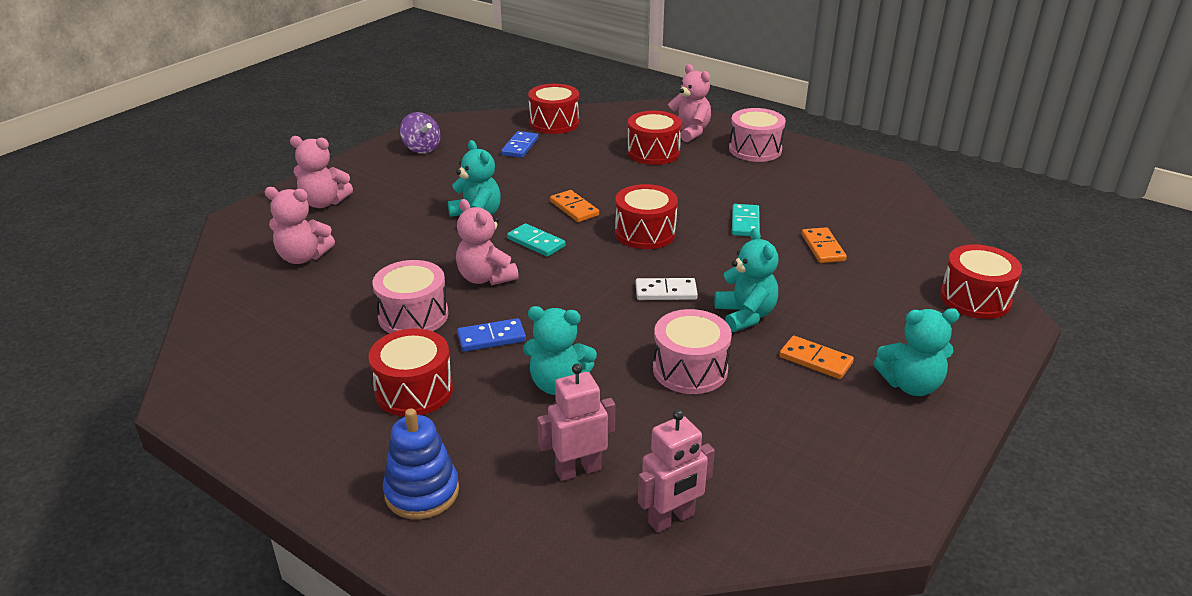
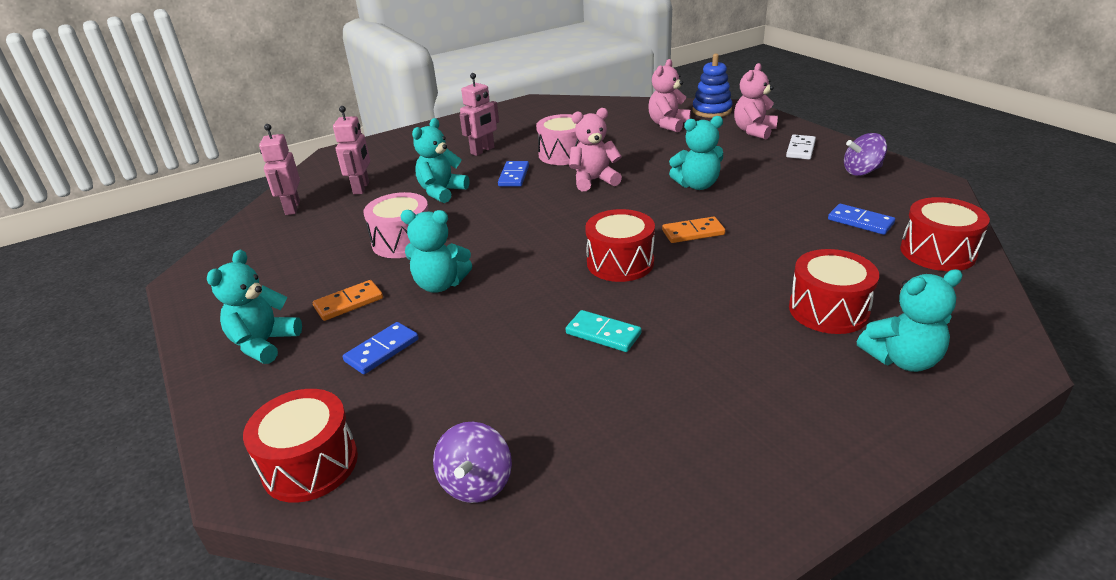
camera: 115 degrees right, 0 degrees up
(414, 391) = (483, 151): red drum -> pink robot
(422, 492) = (398, 148): blue stacking toy -> blue stacking toy (711, 111)
(536, 242) = (636, 206): turquoise domino -> none
(666, 292) = (510, 252): white domino -> white domino (800, 149)
(688, 132) = (902, 359): pink teddy bear -> turquoise teddy bear
(755, 149) = (823, 412): pink drum -> none
(823, 248) = (510, 376): orange domino -> none
(853, 313) = (382, 350): none -> blue domino
(915, 235) = (476, 483): none -> purple spinning top

